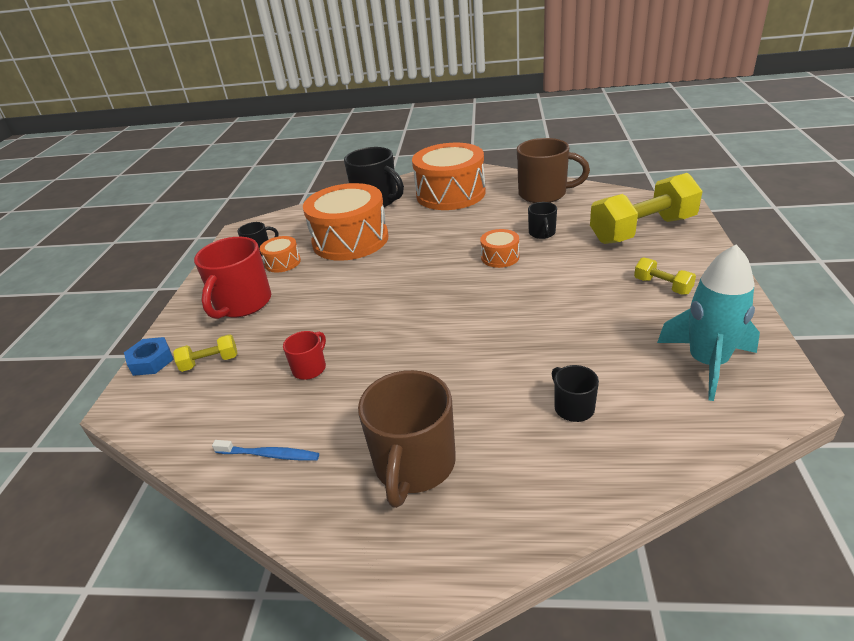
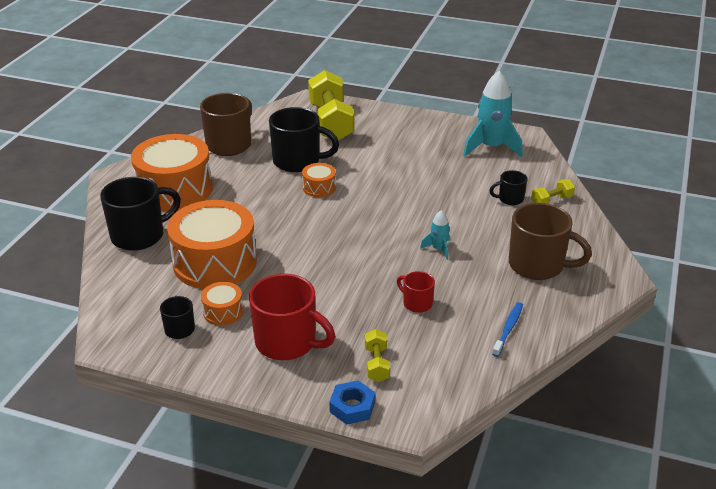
camera: 80 degrees left, 0 degrees up
(419, 363) = (438, 249): none -> turquoise rocket
(542, 233) = (298, 161): black mug -> black mug, size x1.97
(662, 286) = (407, 137): yellow dumbbell -> yellow dumbbell (551, 201)

